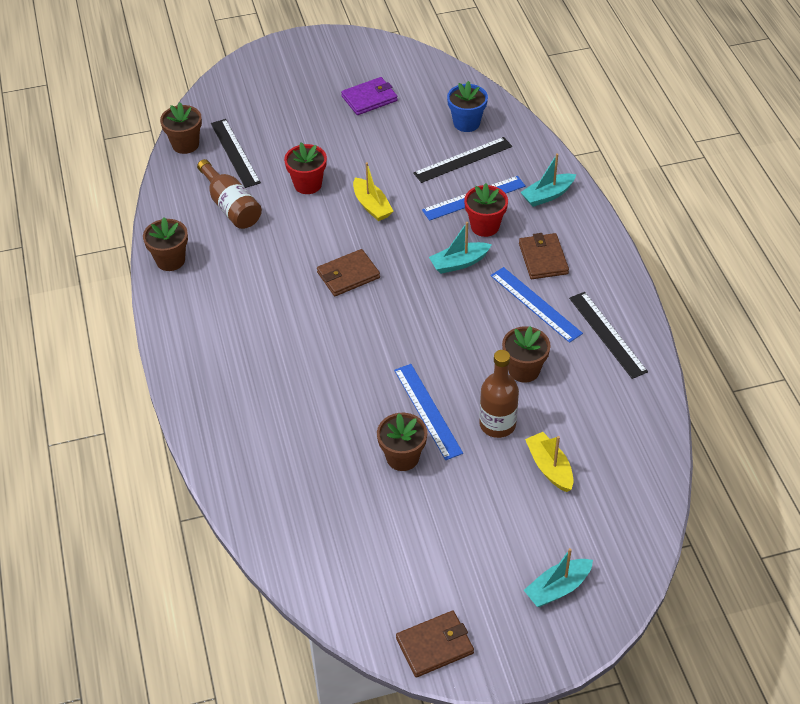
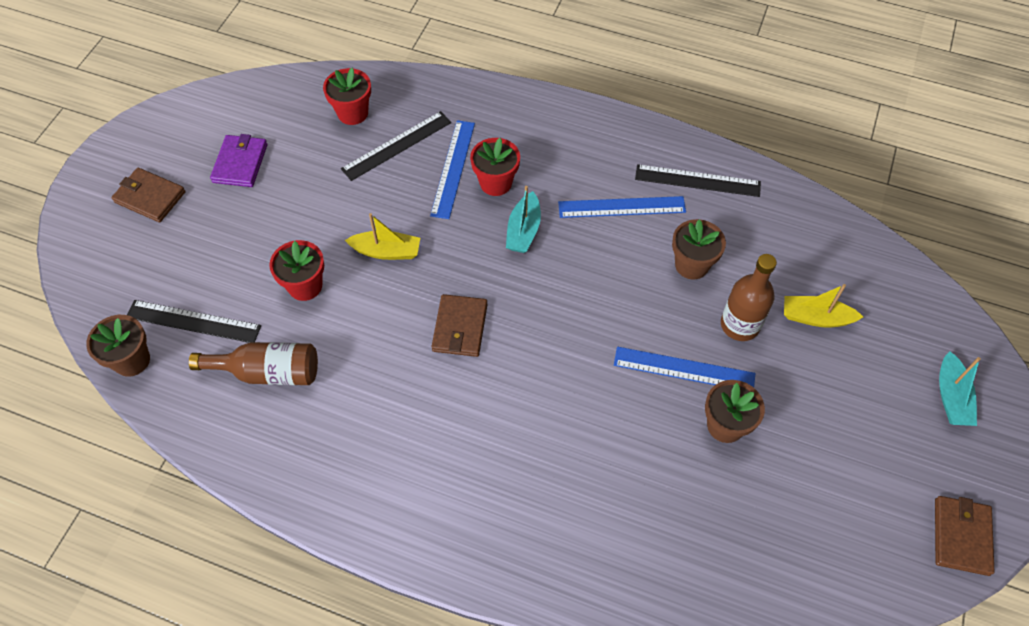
camera: 55 degrees left, 10 degrees up
(170, 260) = (291, 478): brown flower pot -> none
(463, 160) = (397, 145): black ruler -> black ruler turned 45 degrees clockwise
(466, 123) = (353, 113): blue flower pot -> red flower pot
(543, 258) = (573, 167): brown wallet -> brown wallet (150, 197)
(547, 195) = (500, 115): turquoise boat -> none

